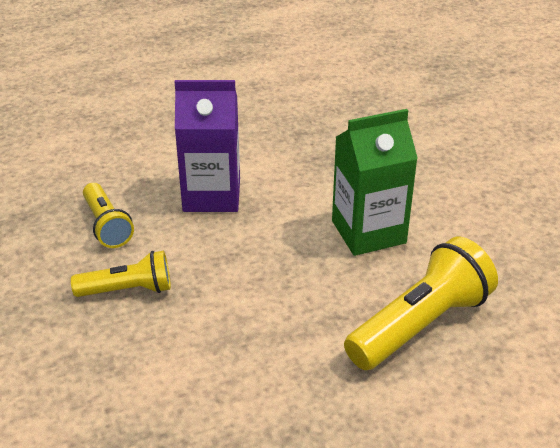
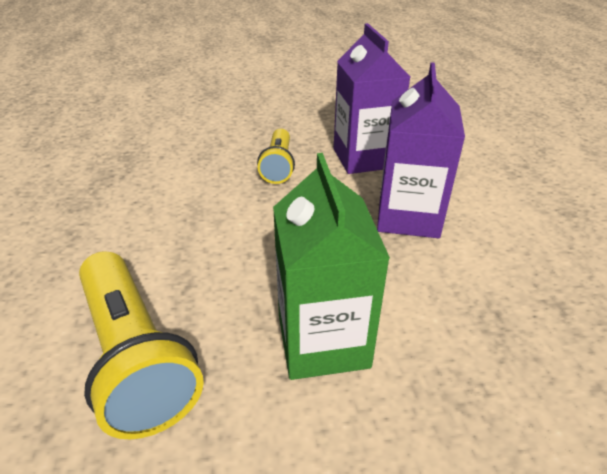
camera: 100 degrees right, 0 degrees up
(107, 226) = (364, 158): yellow flashlight -> purple carton

